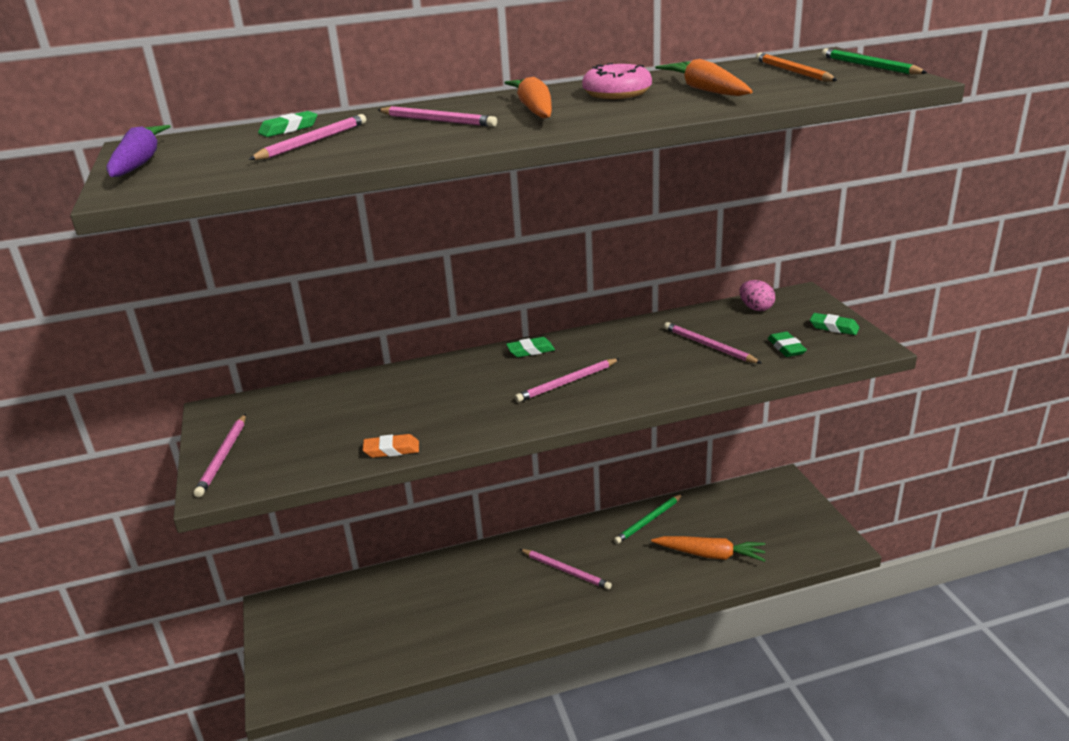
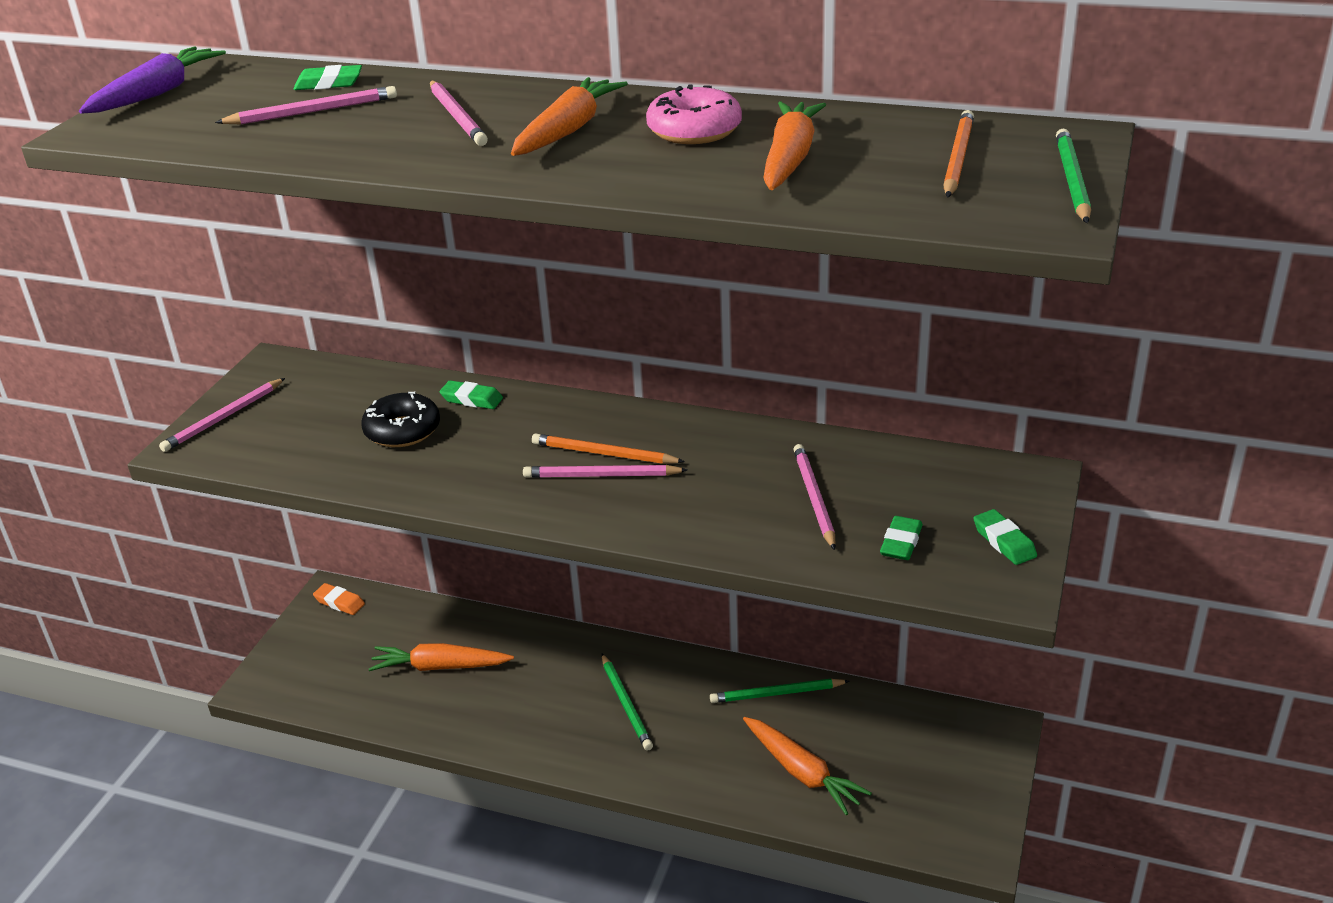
camera: 35 degrees right, 5 degrees up
(388, 411) = (402, 430): none -> black donut
(391, 450) = (354, 477): orange eraser -> orange eraser (339, 602)
(413, 611) = (440, 667): none -> orange carrot
(530, 351) = (618, 418): green eraser -> green eraser (472, 399)
(550, 371) = (603, 454): none -> orange pencil
(566, 571) = (626, 704): pink pencil -> green pencil
(756, 308) = (946, 470): pink egg -> none

